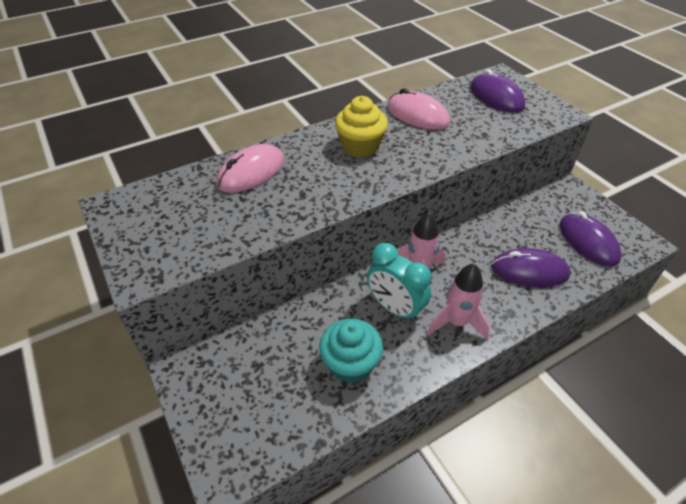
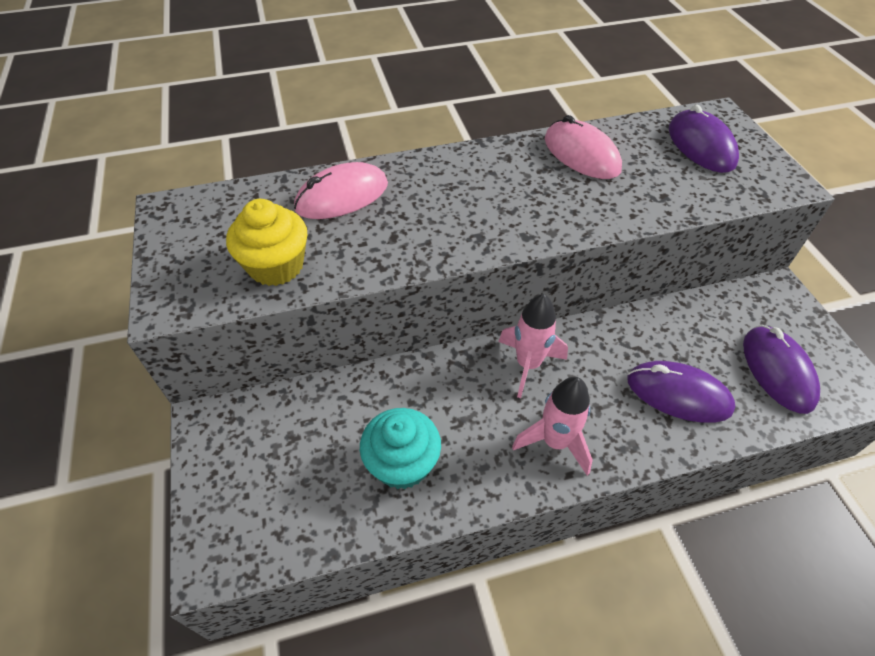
camera: 15 degrees right, 5 degrees up
(360, 146) = (490, 185): yellow cupcake -> yellow cupcake (276, 266)
(395, 308) = (482, 404): turquoise clock -> none

